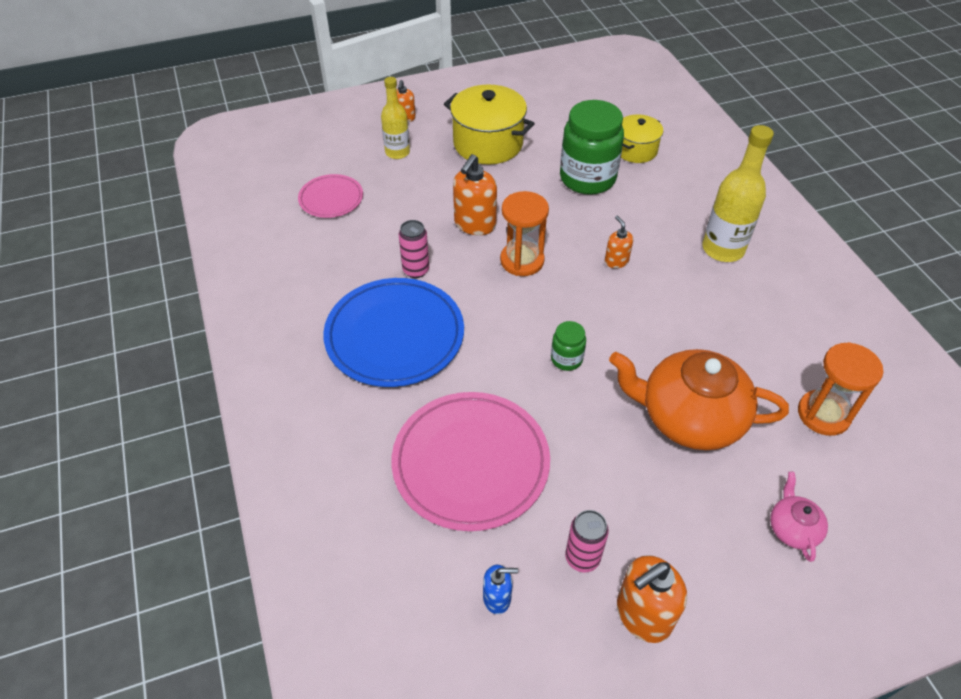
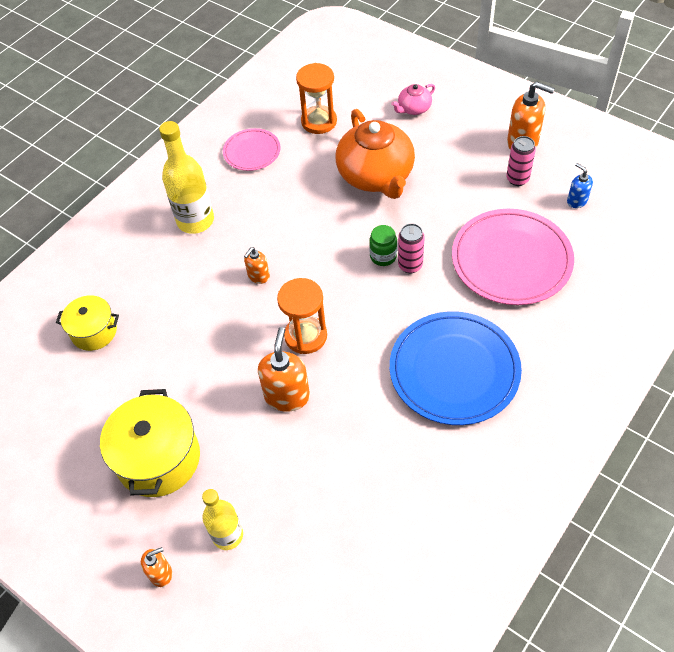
camera: 120 degrees left, 5 degrees up
(331, 199) = (342, 544): pink plate -> pink plate (252, 152)
(416, 270) = (376, 403): pink can -> pink can (410, 265)
(475, 224) = (287, 396): orange soap dispenser -> orange soap dispenser turned 75 degrees counterclockwise
(587, 178) = (162, 347): green jar -> none

